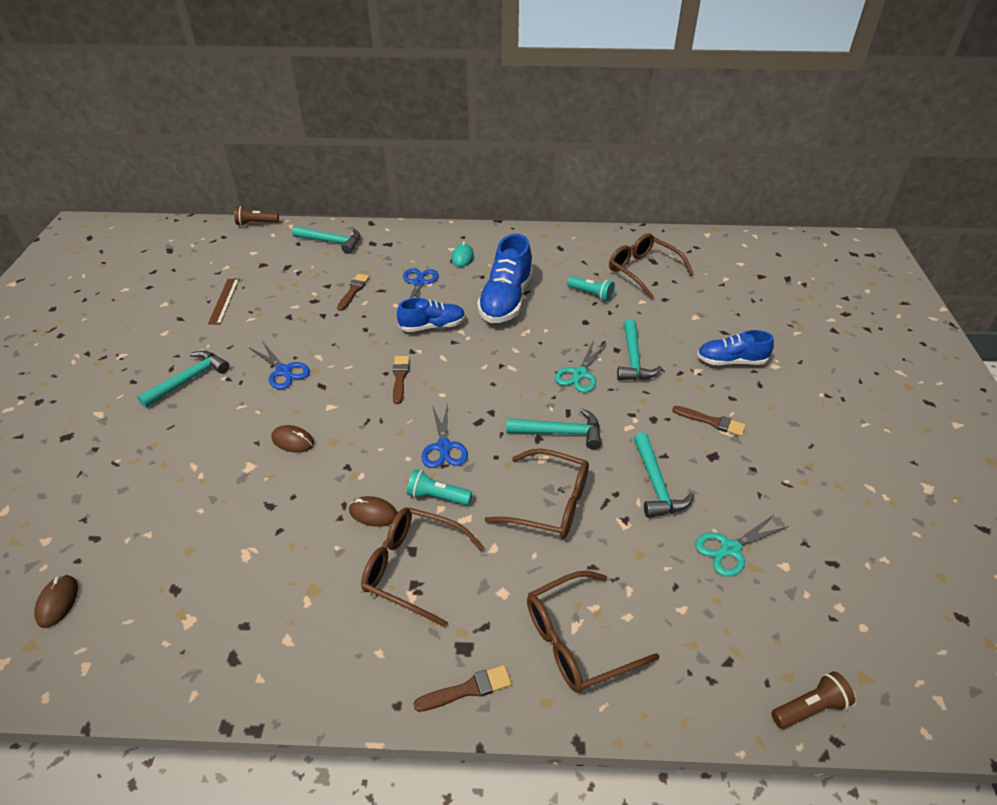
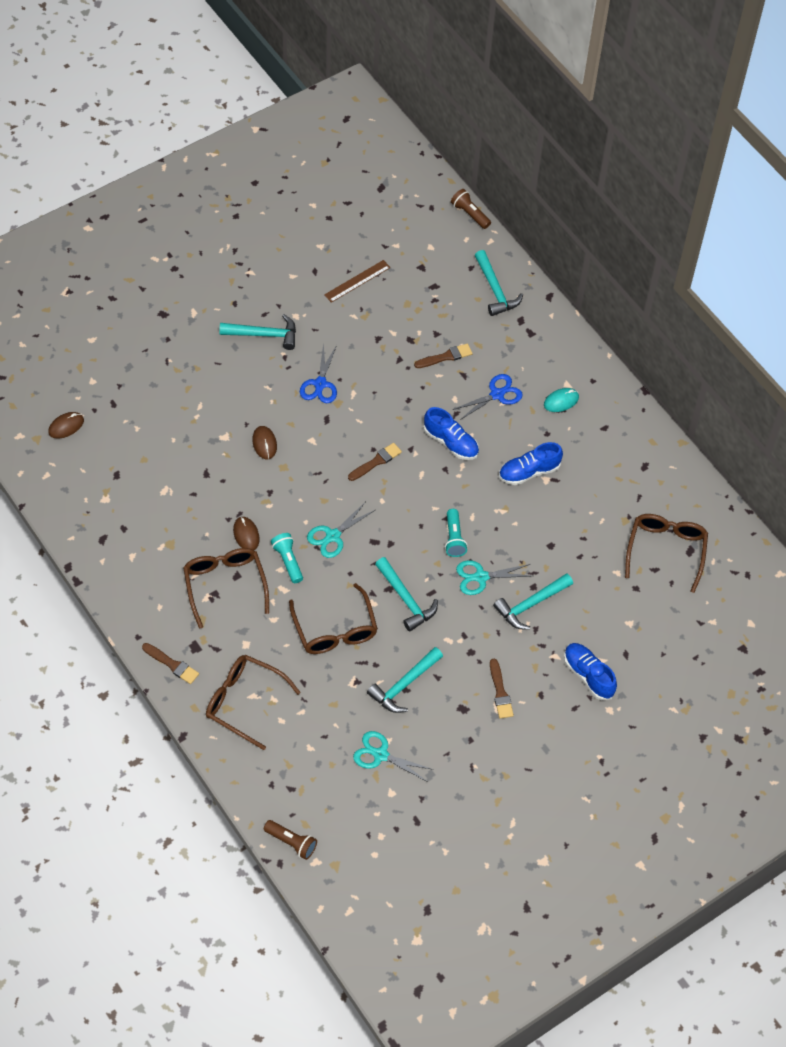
camera: 50 degrees right, 15 degrees up
(444, 447) = (333, 536): blue scissors -> turquoise scissors
(506, 300) = (529, 472): blue shoe -> blue shoe, size x0.62
(591, 294) = (593, 529): turquoise flashlight -> turquoise flashlight (454, 538)

